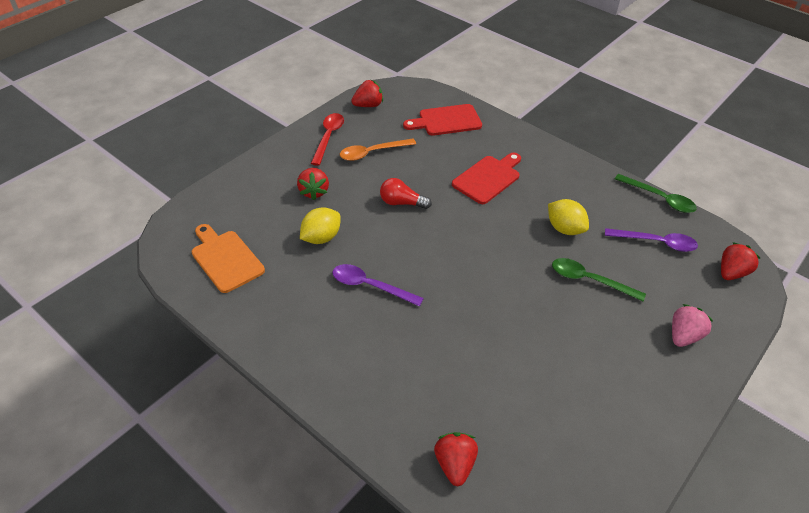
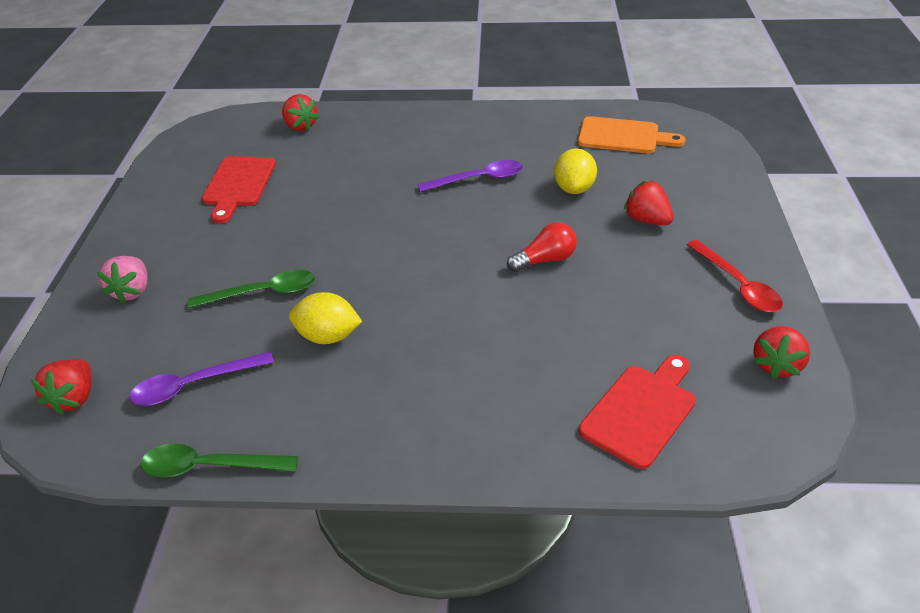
camera: 145 degrees right, 5 degrees down
(372, 153) = (659, 297): orange spoon -> none
(488, 178) = (482, 350): red cutting board -> red cutting board (238, 185)

